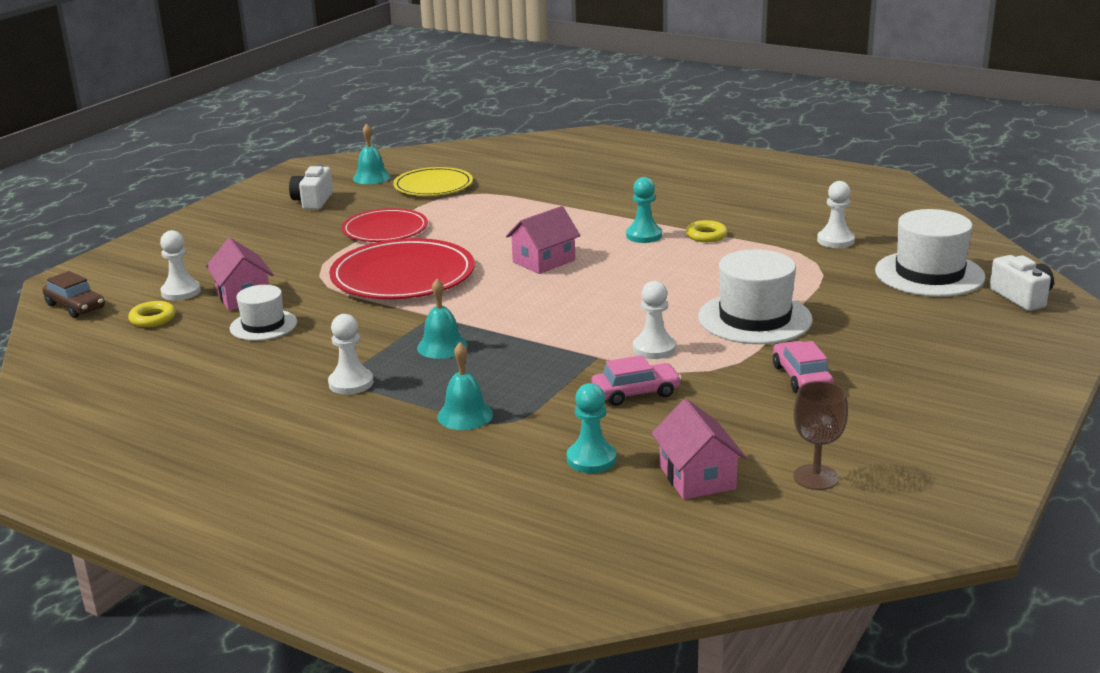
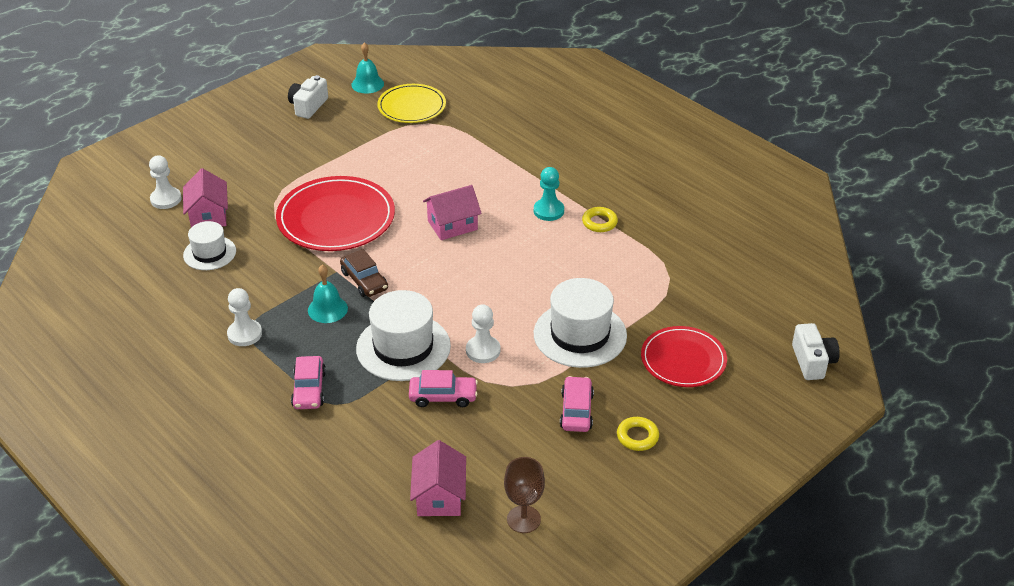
camera: 15 degrees right, 15 degrees up
(75, 306) = (86, 199): brown car -> brown car (364, 281)
(153, 319) = (135, 226): yellow ring -> yellow ring (637, 437)
(385, 230) = (348, 156): red plate -> red plate (683, 360)
(465, 415) = (309, 389): turquoise bell -> pink car
(591, 459) = (375, 458): turquoise pawn -> none
(835, 240) = (703, 254): white pawn -> none
(929, 274) = (754, 314): white hat -> white hat (403, 347)

